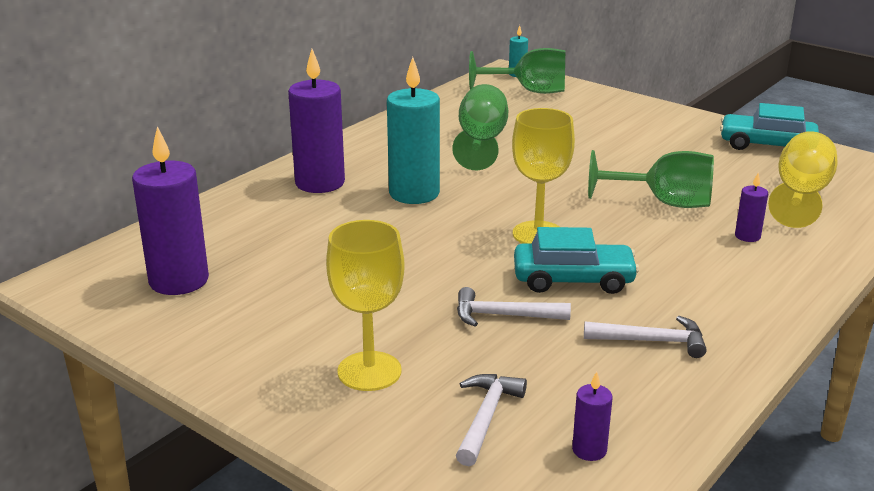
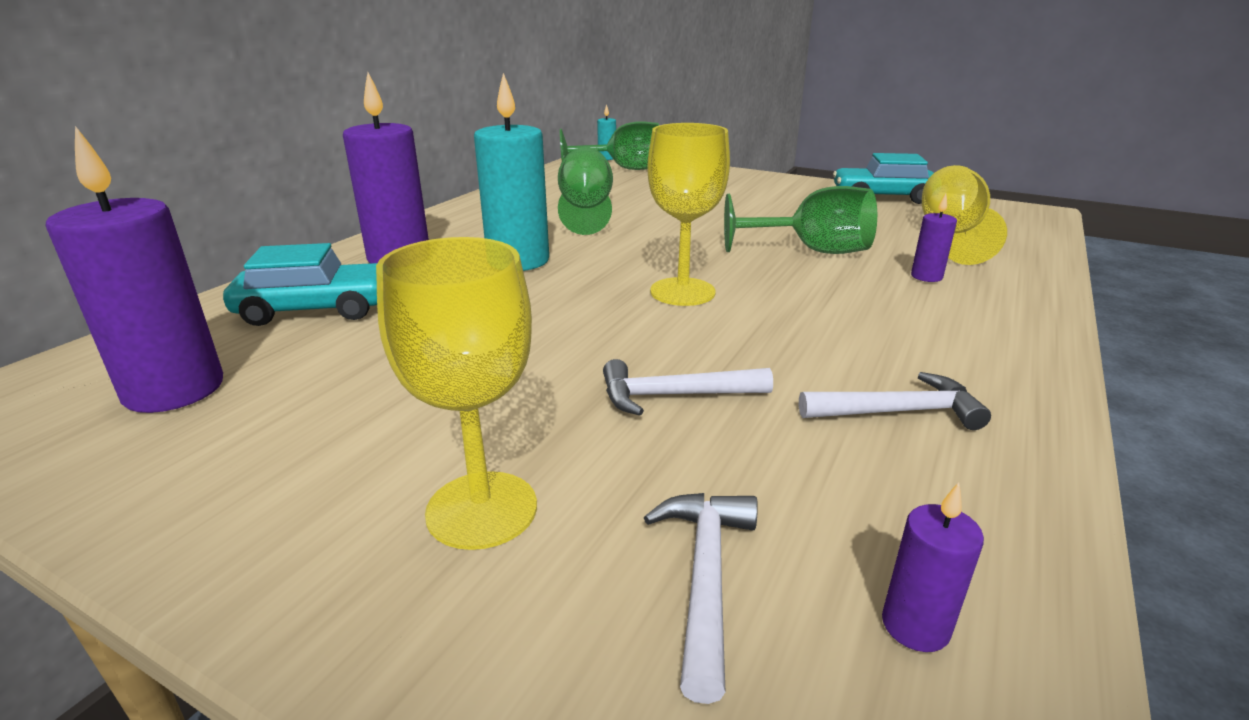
camera: 10 degrees left, 0 degrees up
(573, 279) = (749, 340): turquoise car -> turquoise car (316, 309)

